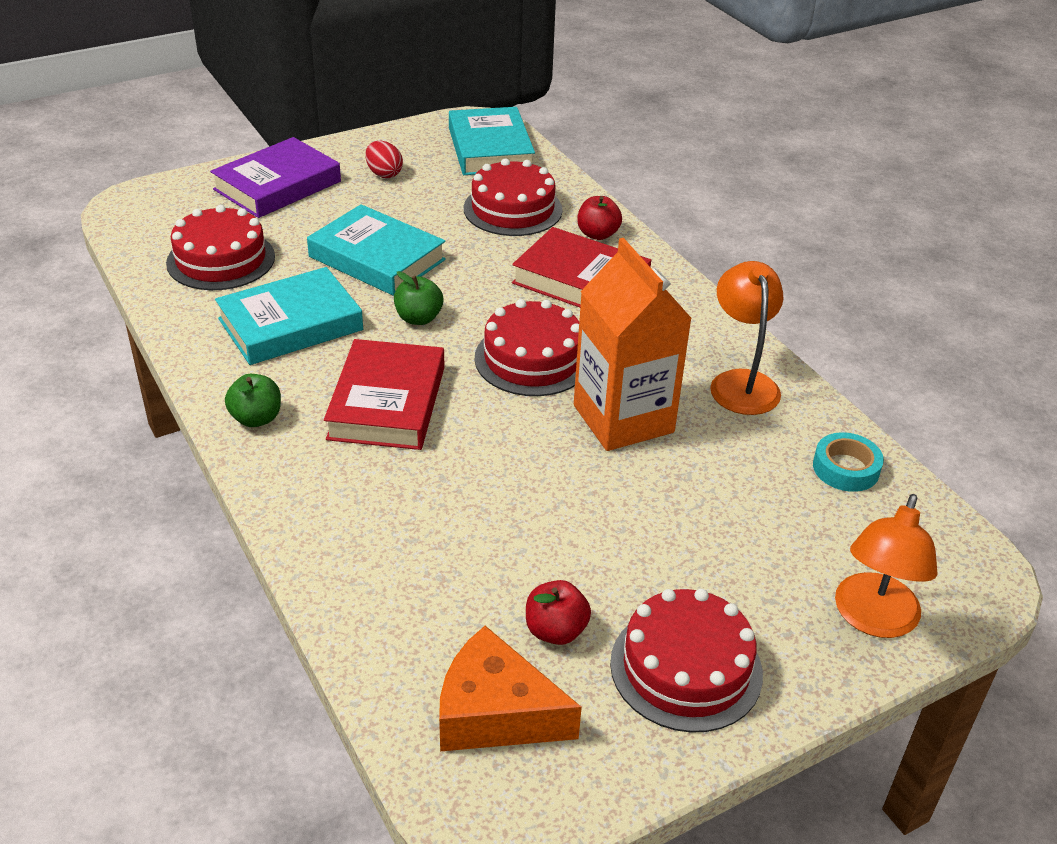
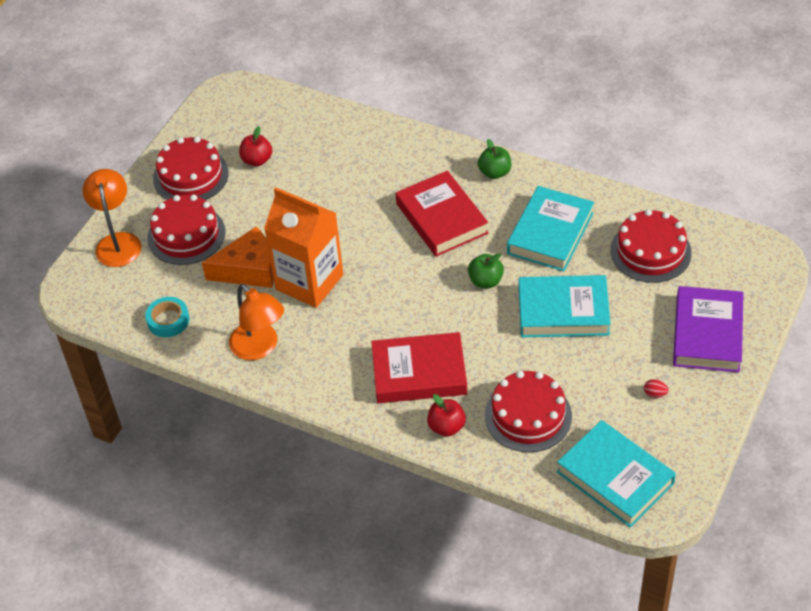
camera: 150 degrees right, 10 degrees up
(384, 174) = (655, 394): red egg -> red egg, size x0.60
(495, 713) = (256, 119): orange cheese -> orange cheese (248, 269)
(532, 359) = (393, 292): red cake -> red cake (186, 235)

